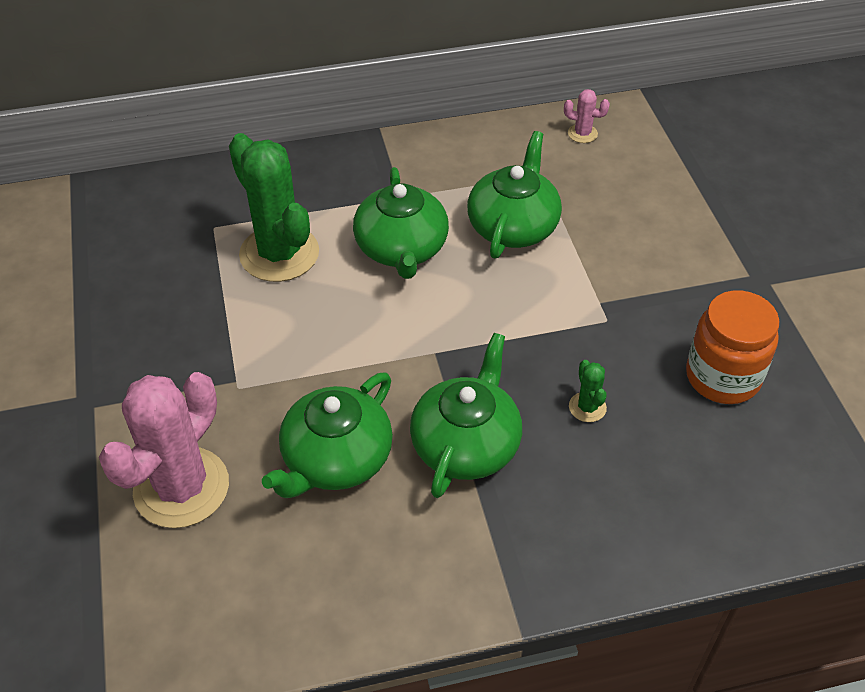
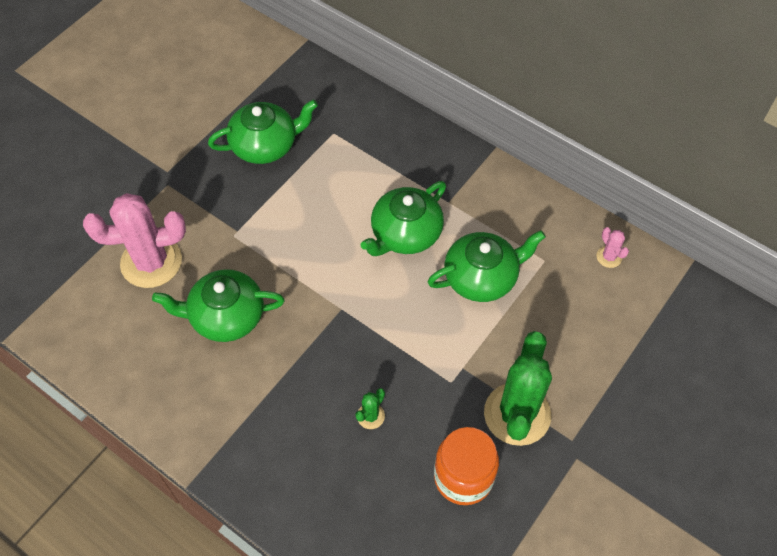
camera: 50 degrees right, 10 degrees up
(279, 254) = (343, 179): green cactus -> green cactus (517, 414)
(466, 444) = (289, 371): green teapot -> green teapot (265, 145)

